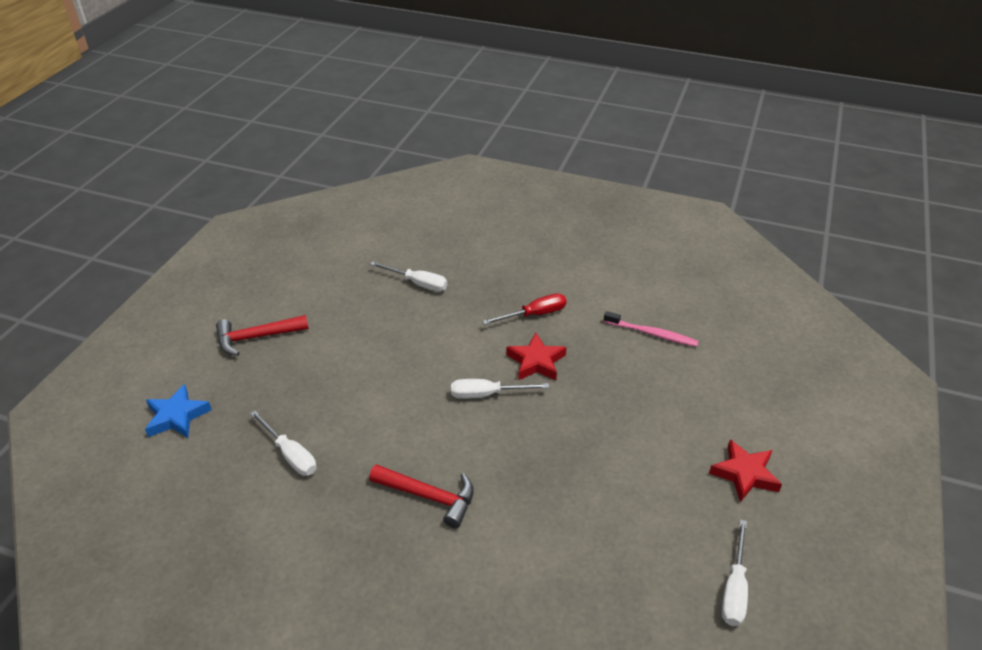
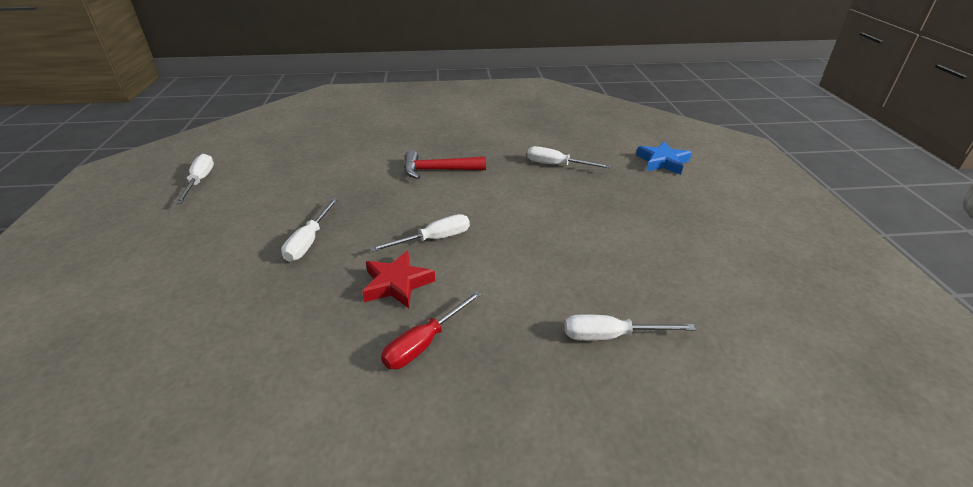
camera: 155 degrees right, 5 degrees down
(256, 337) = (694, 222): red hammer -> none
(601, 431) = (309, 241): none -> white screwdriver
(652, 334) = (244, 370): pink toothbrush -> none
(744, 474) = (163, 246): red star -> none

